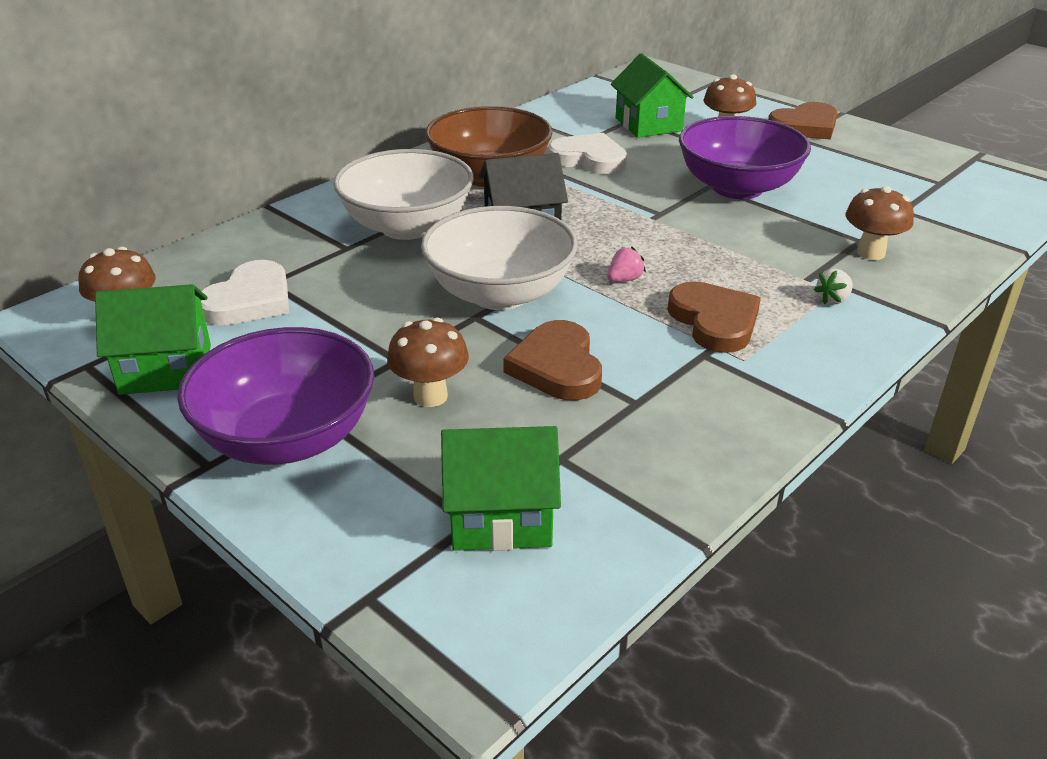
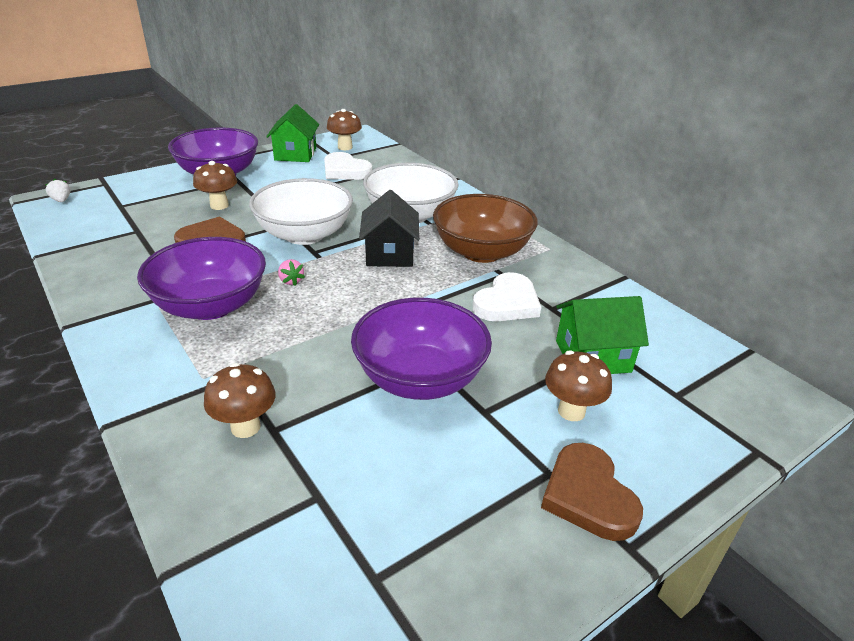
camera: 100 degrees right, 0 degrees up
(501, 516) = (115, 212): green house -> none
(714, 321) = (211, 306): brown heart -> purple bowl
(833, 299) = (191, 372): white strawberry -> white strawberry (61, 200)

